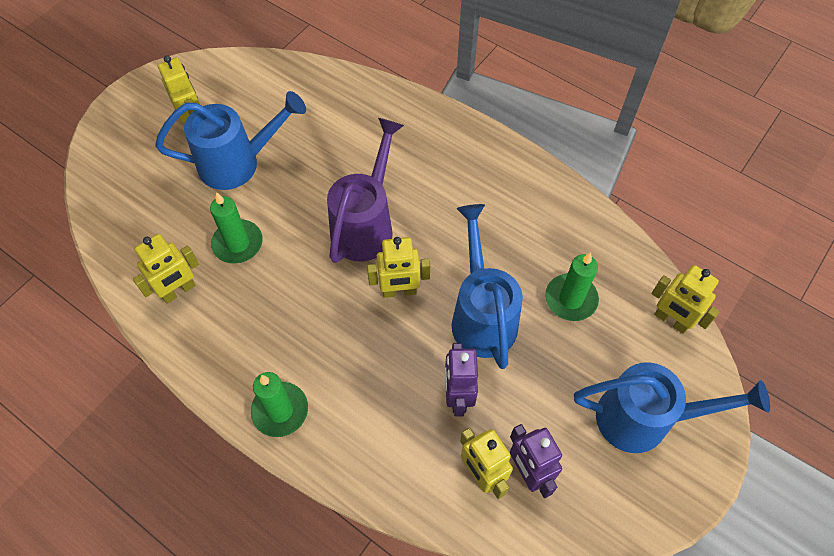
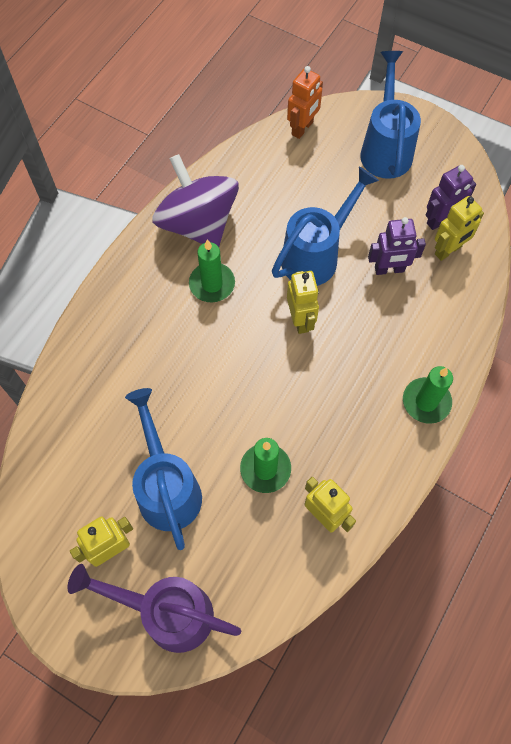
camera: 95 degrees left, 5 degrees up
(366, 225) = (234, 355): purple watering can -> purple watering can (168, 613)
(482, 316) = (316, 255): blue watering can -> blue watering can turned 150 degrees clockwise
(529, 201) = (198, 223): none -> purple spinning top
(571, 299) = (292, 193): green candle -> green candle (212, 284)
(671, 320) = (302, 128): yellow robot -> orange robot

